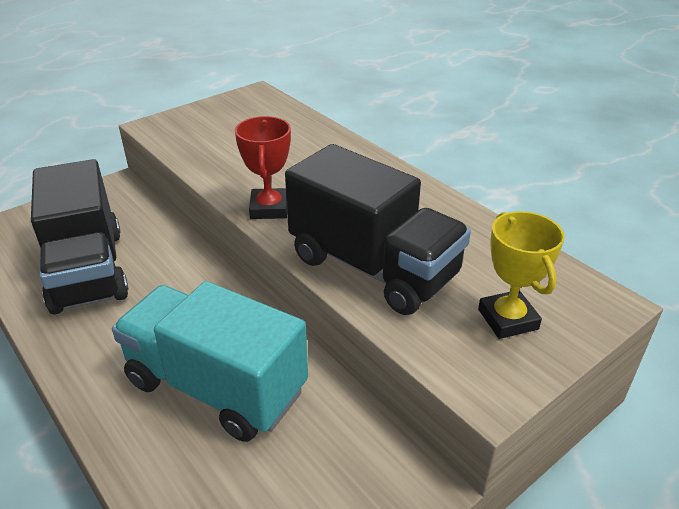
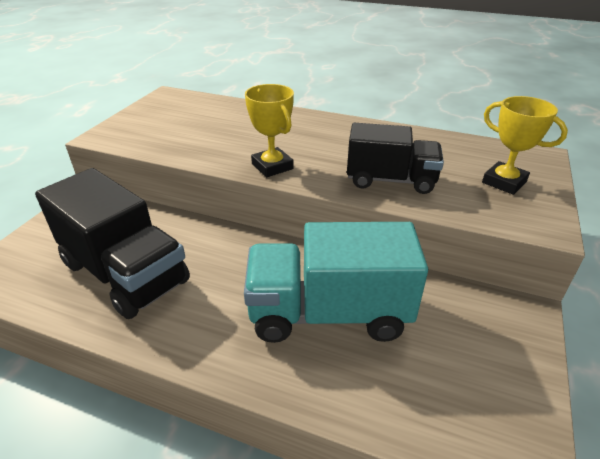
camera: 30 degrees left, 0 degrees up
(269, 208) = (272, 166): red trophy -> yellow trophy
(373, 267) = (390, 180): black truck -> black truck, size x0.66

